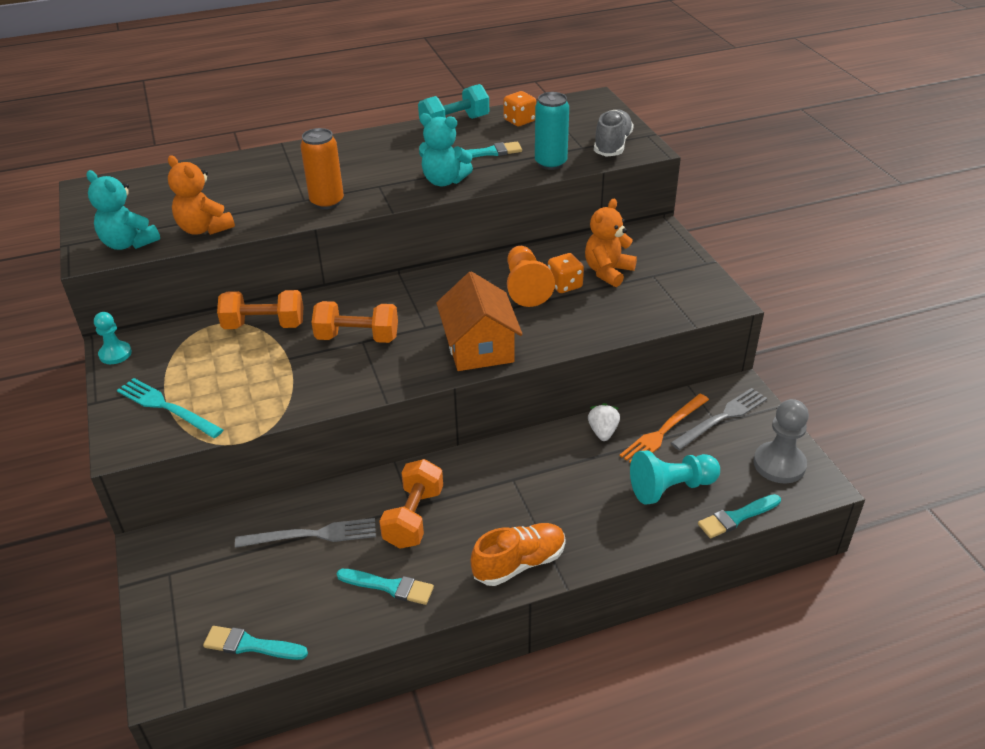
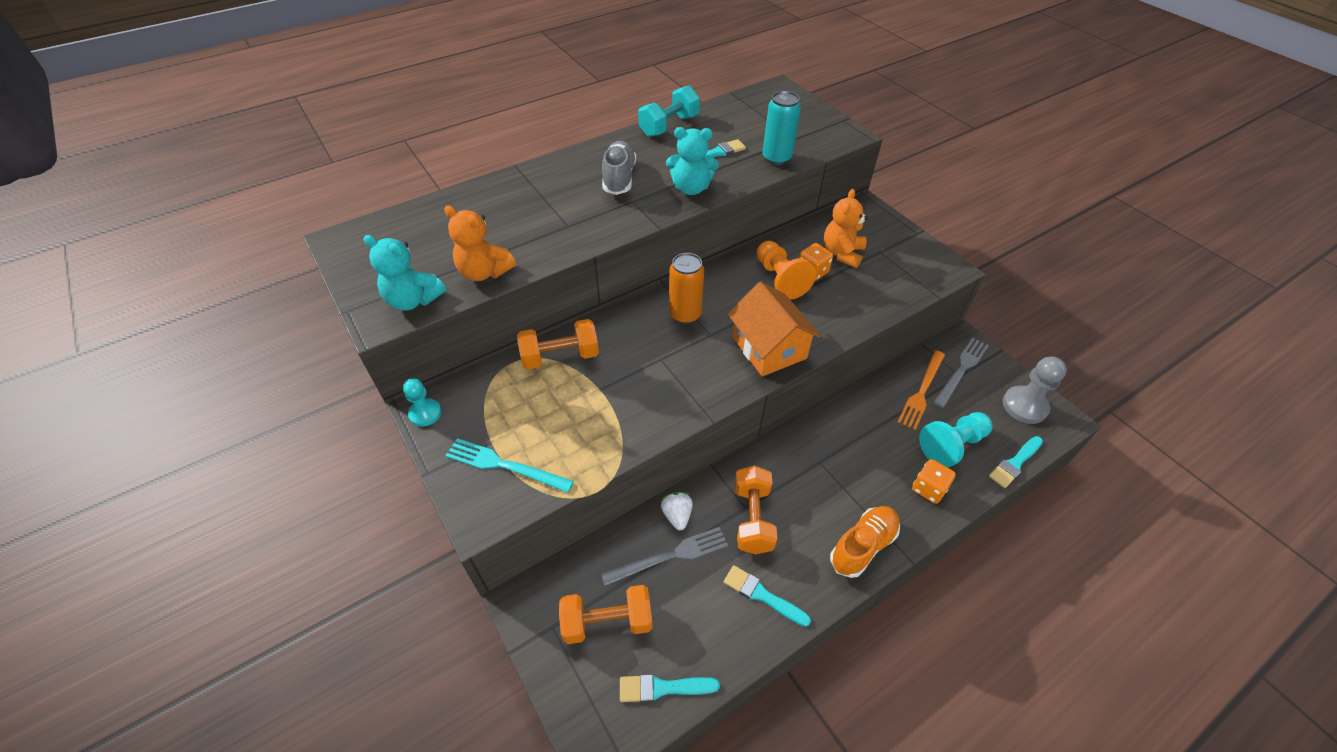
camera: 15 degrees left, 10 degrees up
(327, 202) = (592, 225): orange can -> orange can (685, 314)
(357, 337) = (654, 356): orange dumbbell -> orange dumbbell (607, 621)
(389, 586) = (762, 595): turquoise brush -> turquoise brush turned 150 degrees counterclockwise
(519, 121) = (726, 117): orange dice -> orange dice (928, 488)
(603, 432) = (874, 400): white strawberry -> white strawberry (677, 515)
(612, 145) = (820, 133): grey shoe -> grey shoe (619, 178)

